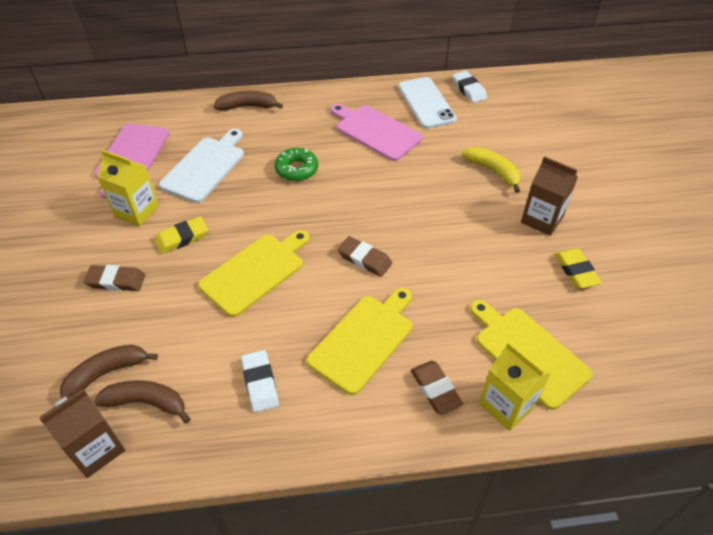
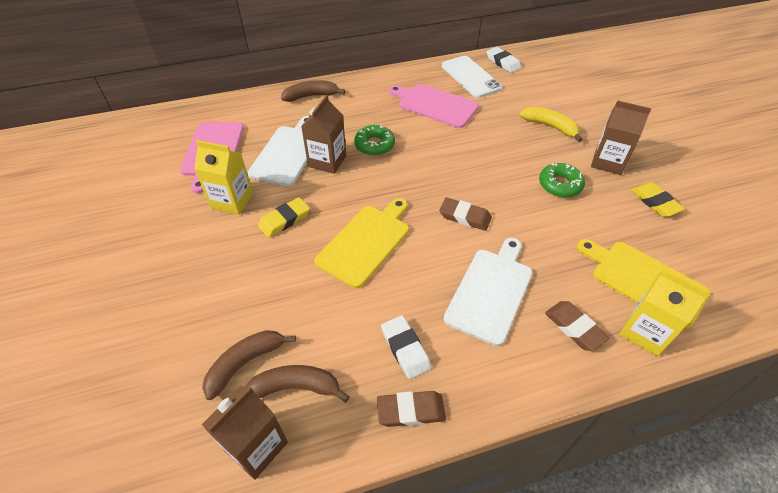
camera: 10 degrees left, 0 degrees up
(116, 281) = (230, 270): brown eraser -> brown eraser (411, 410)
(242, 181) = (327, 161): none -> brown carton
(364, 340) = (491, 291): yellow cutting board -> white cutting board
(478, 238) = (560, 185): none -> green donut

